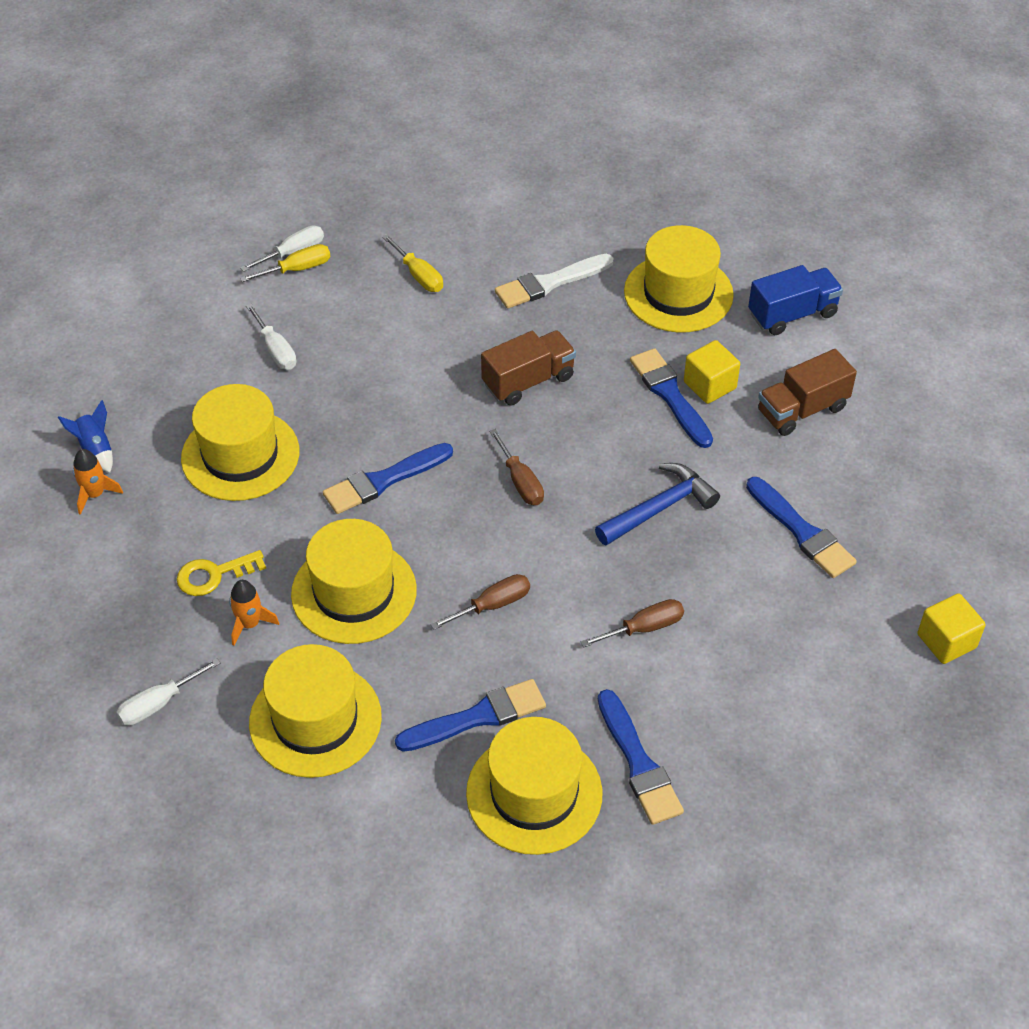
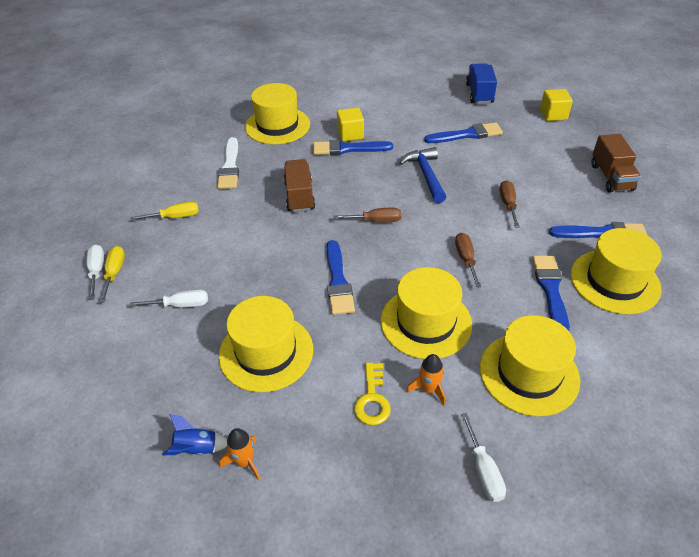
camera: 65 degrees left, 5 degrees down
(792, 314) = (321, 96): blue truck -> blue truck (479, 93)
(802, 410) = (387, 112): brown truck -> brown truck (611, 177)

